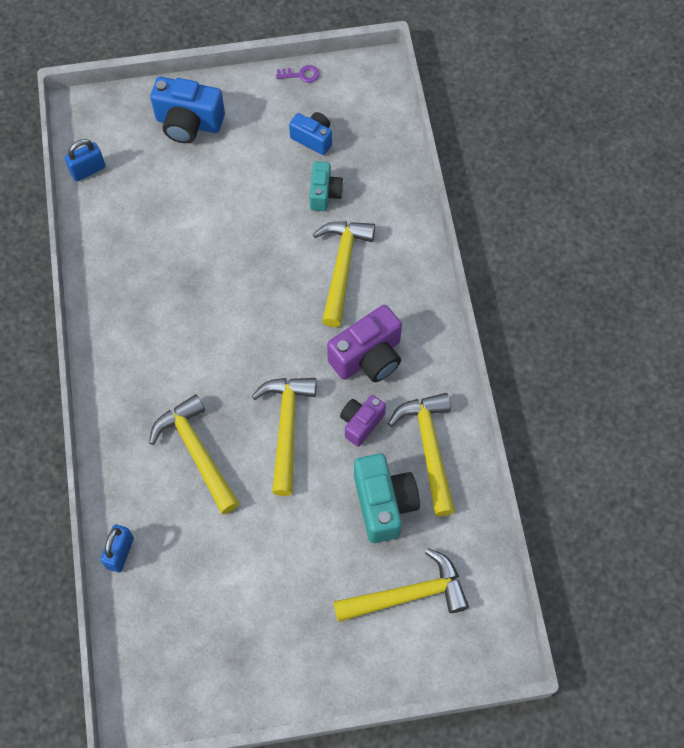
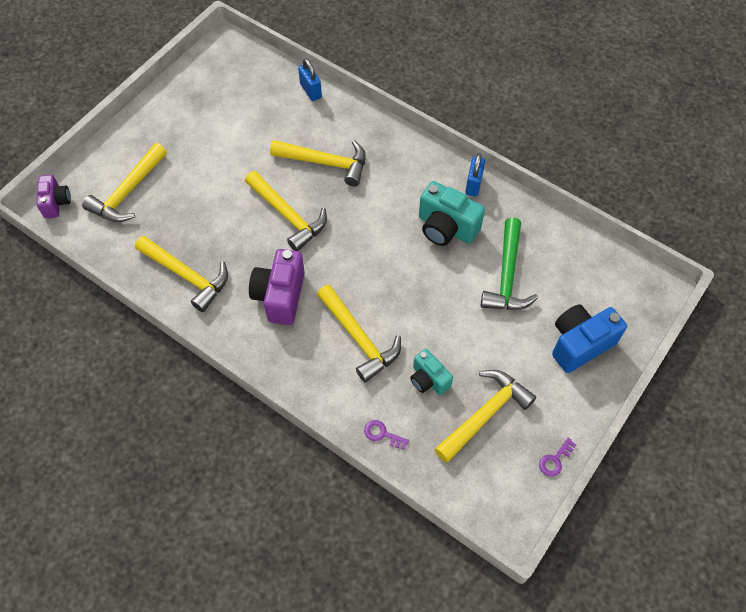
camera: 135 degrees right, 5 degrees down
(88, 170) = (595, 254): blue padlock -> blue padlock (473, 184)
(174, 214) = (507, 275): none -> green hammer
(313, 138) = (484, 414): blue camera -> yellow hammer
(361, 423) = (245, 255): purple camera -> purple camera (56, 203)
(383, 504) = (186, 224): turquoise camera -> turquoise camera (446, 228)
(399, 187) = (382, 434): none -> purple key

